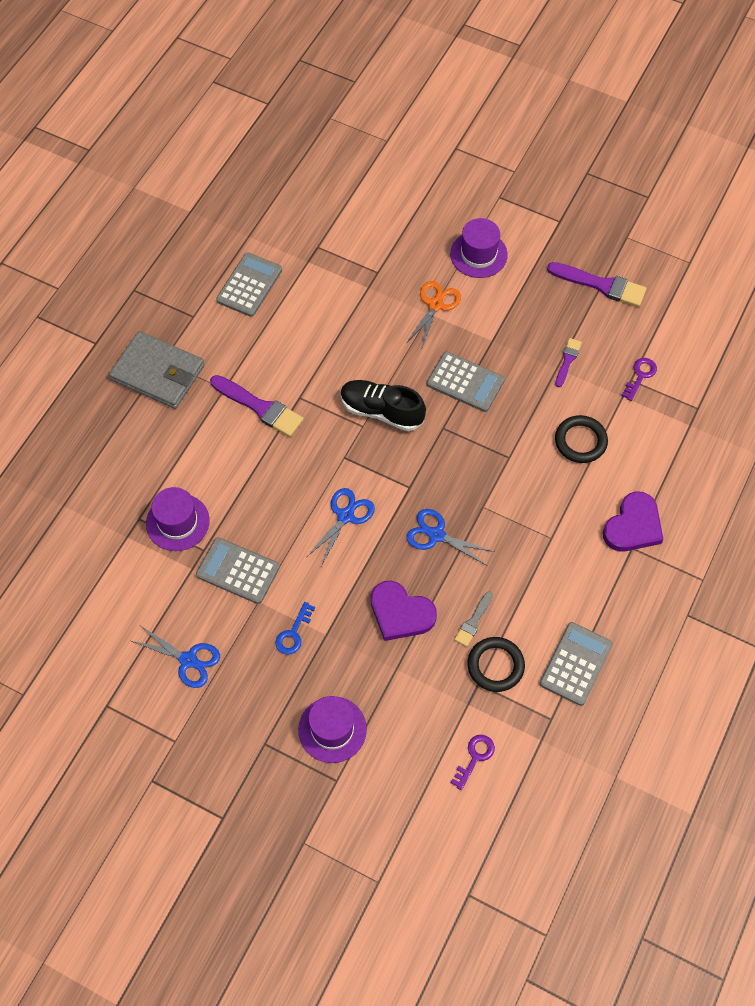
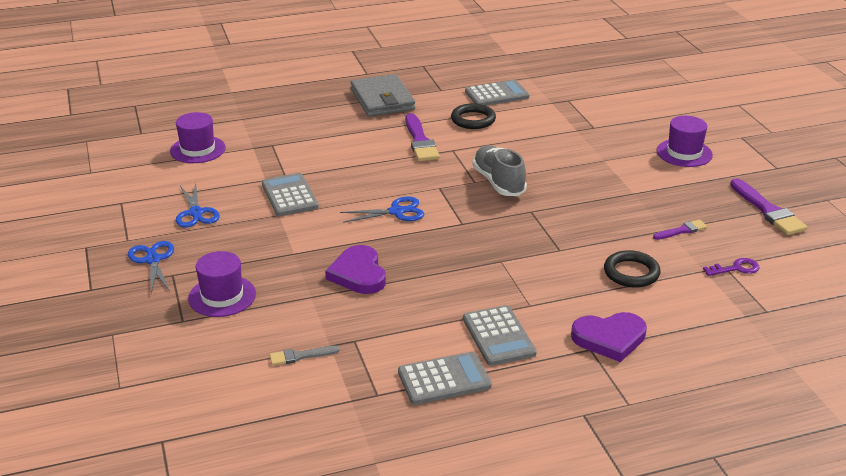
camera: 45 degrees right, 30 degrees down
(177, 522) = (290, 158): purple hat -> purple hat (197, 149)
(293, 633) = (275, 240): blue key -> none
(381, 411) = (498, 182): black shoe -> grey shoe
(435, 305) = (614, 158): orange scissors -> none
(436, 535) = (444, 254): blue scissors -> blue scissors (153, 260)
(465, 382) = (581, 200): grey calculator -> grey calculator (498, 336)
(473, 621) = (402, 309): grey brush -> grey brush (300, 356)
(474, 757) = (288, 374): purple key -> none
(495, 666) = (381, 340): black ring -> black ring (473, 120)

